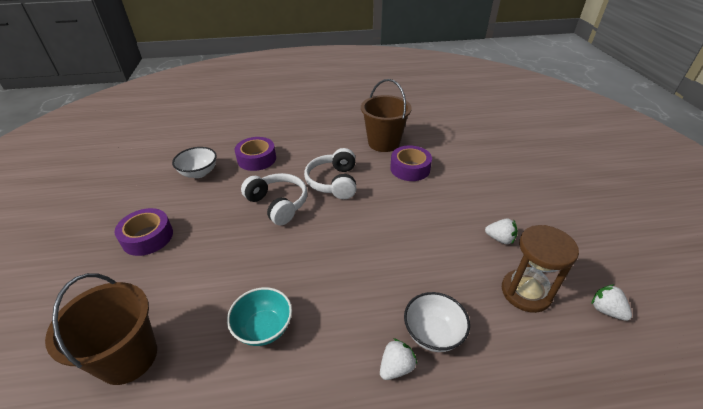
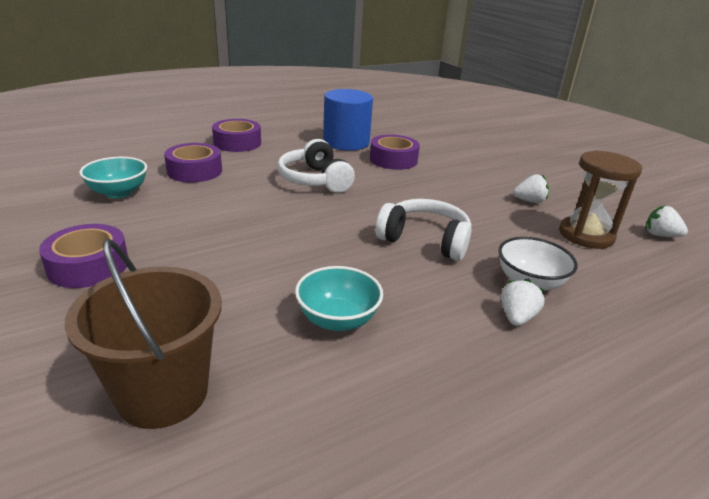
camera: 25 degrees left, 10 degrees down
(199, 173) = (118, 192): white bowl -> turquoise bowl
(278, 204) = (259, 207): white headphones -> white headphones (425, 240)
(302, 133) = (237, 143): none -> purple tape
(384, 143) = (346, 142): brown bucket -> blue cylinder

